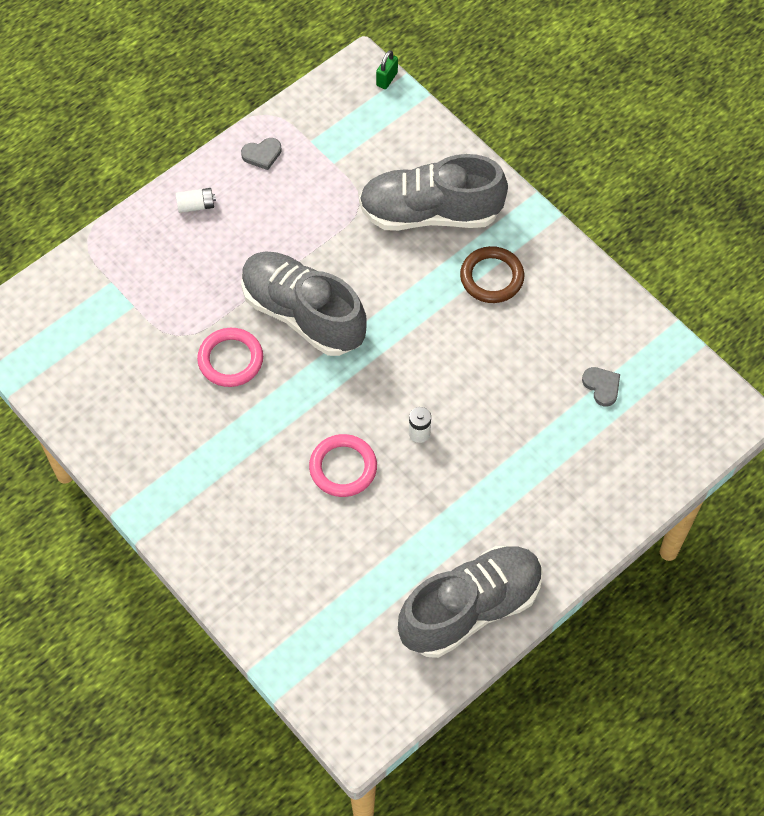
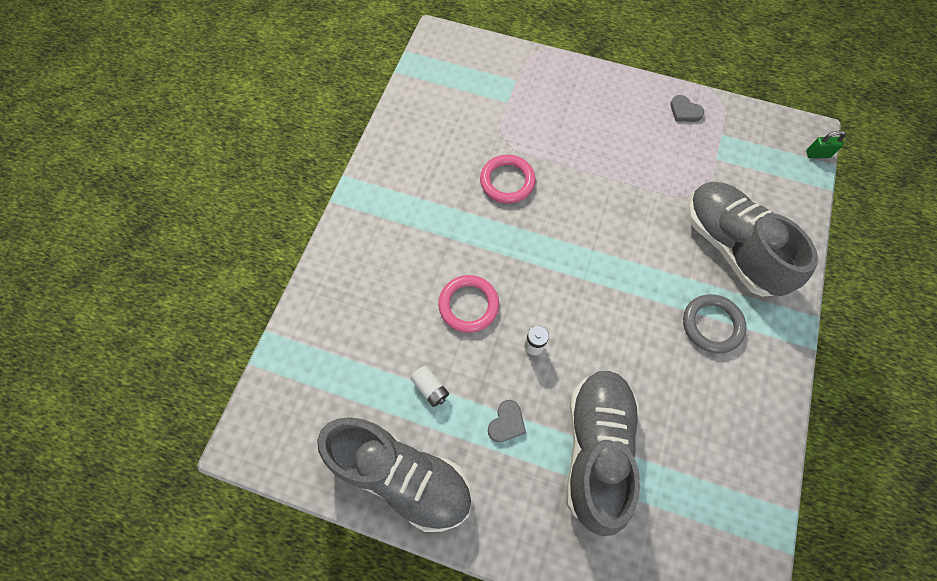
camera: 60 degrees right, 5 degrees up
(196, 205) = (611, 95): white battery -> white battery (430, 388)
(303, 314) = (577, 207): grey shoe -> grey shoe (596, 448)
(491, 277) = (712, 325): brown ring -> grey ring
(602, 386) = (680, 476): grey heart -> grey heart (506, 423)

